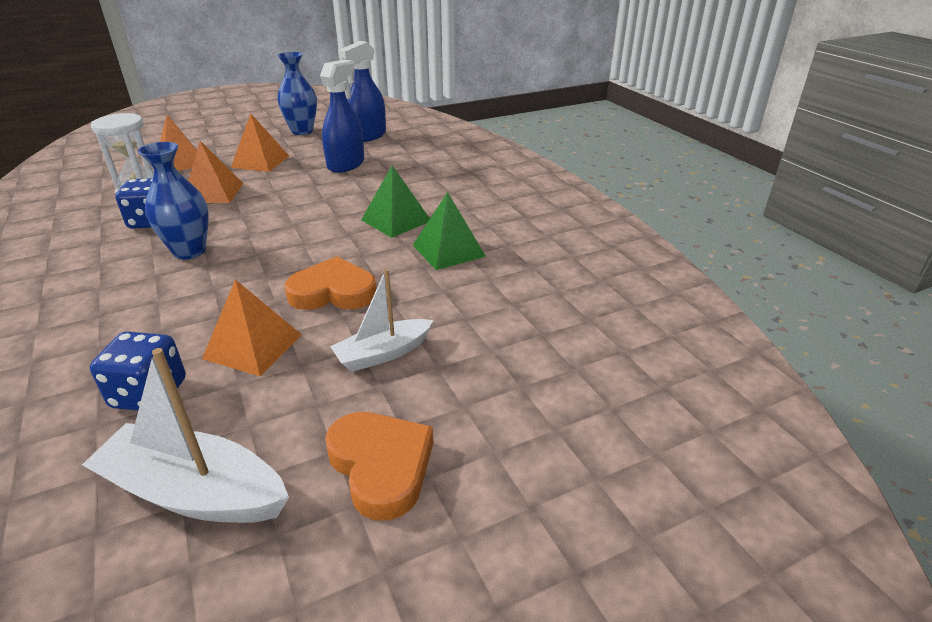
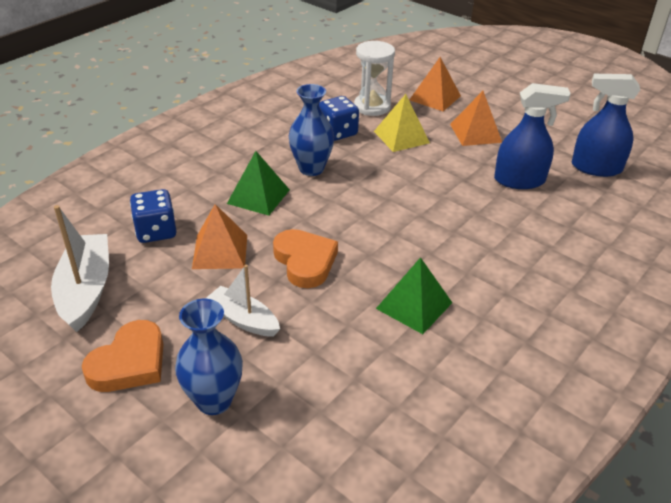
camera: 65 degrees right, 5 degrees up
(213, 192) = (401, 137): orange pyramid -> yellow pyramid
(302, 131) = (560, 126): blue vase -> blue vase (214, 400)
(396, 220) = (441, 253): green pyramid -> green pyramid (258, 196)

